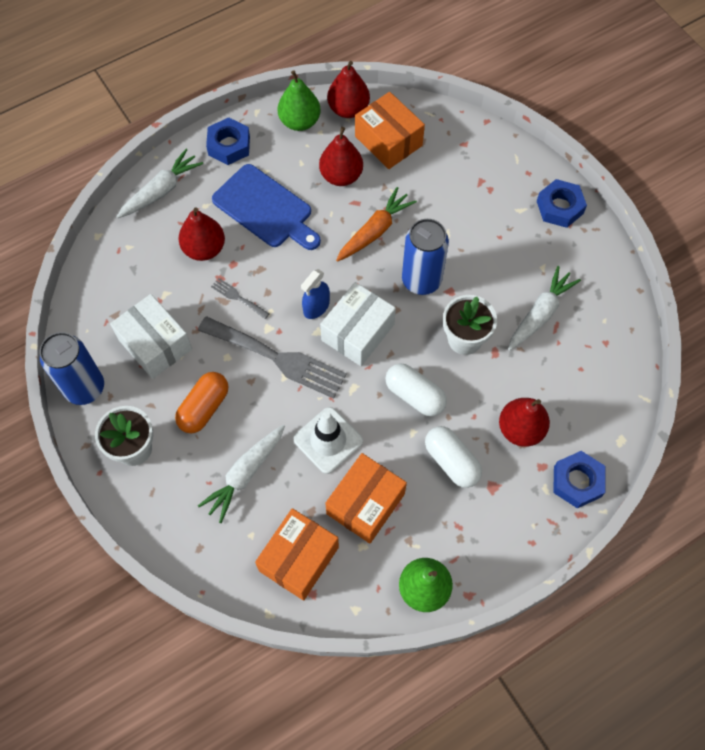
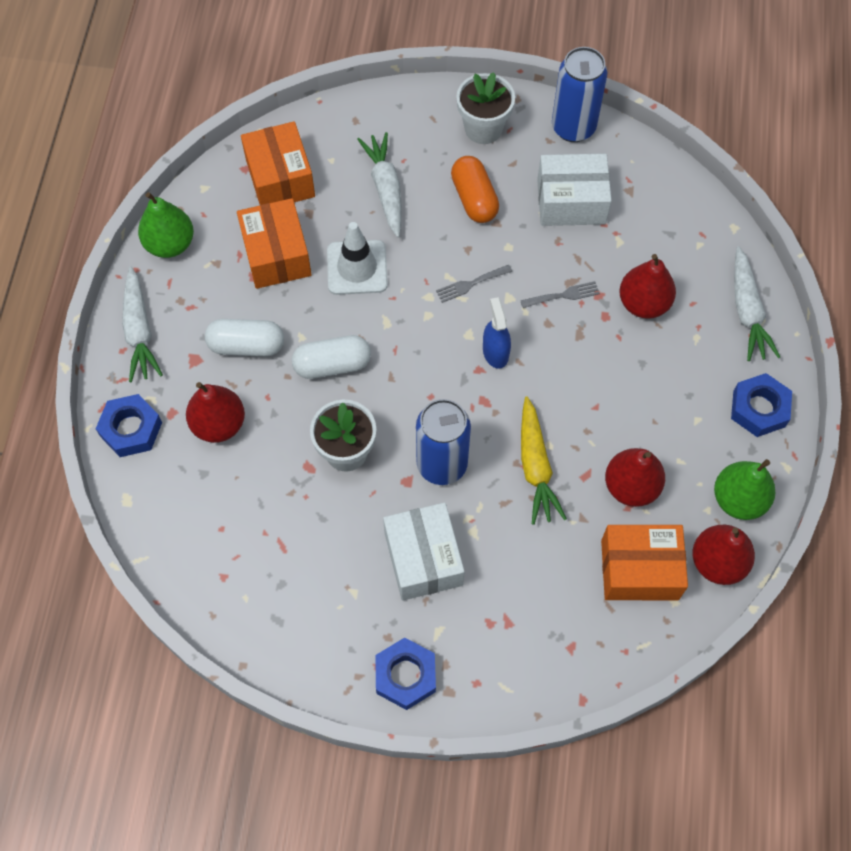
camera: 130 degrees right, 0 degrees up
(265, 208) = (648, 387): blue cutting board -> none
(277, 358) = (471, 284): grey fork -> grey fork, size x0.44
(357, 332) = (437, 366): white box -> white box (423, 559)
(375, 231) = (535, 467): orange carrot -> yellow carrot
(540, 313) = (308, 543): white carrot -> white carrot (139, 331)

